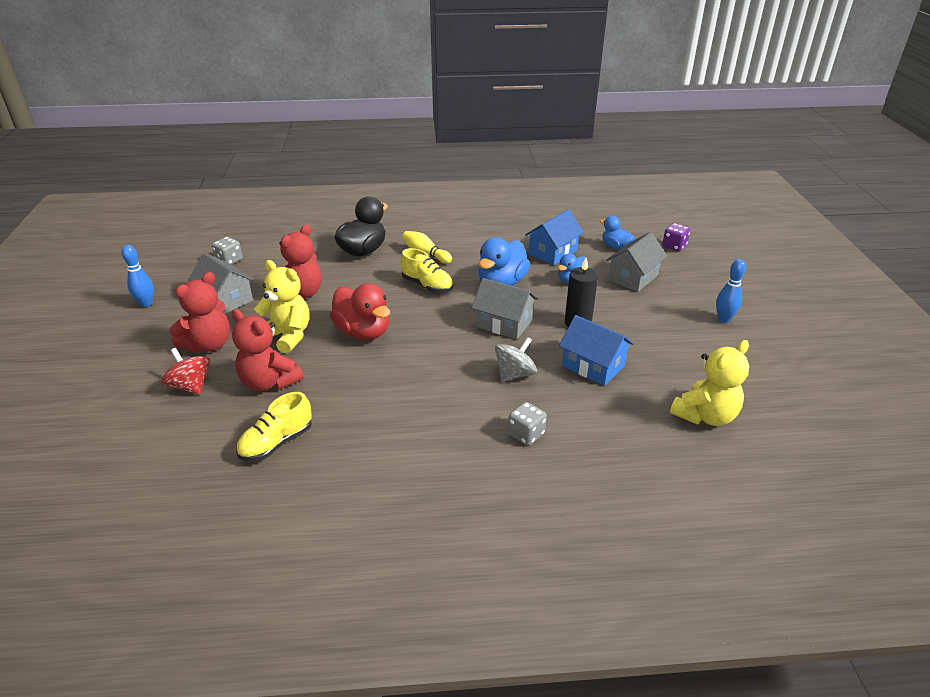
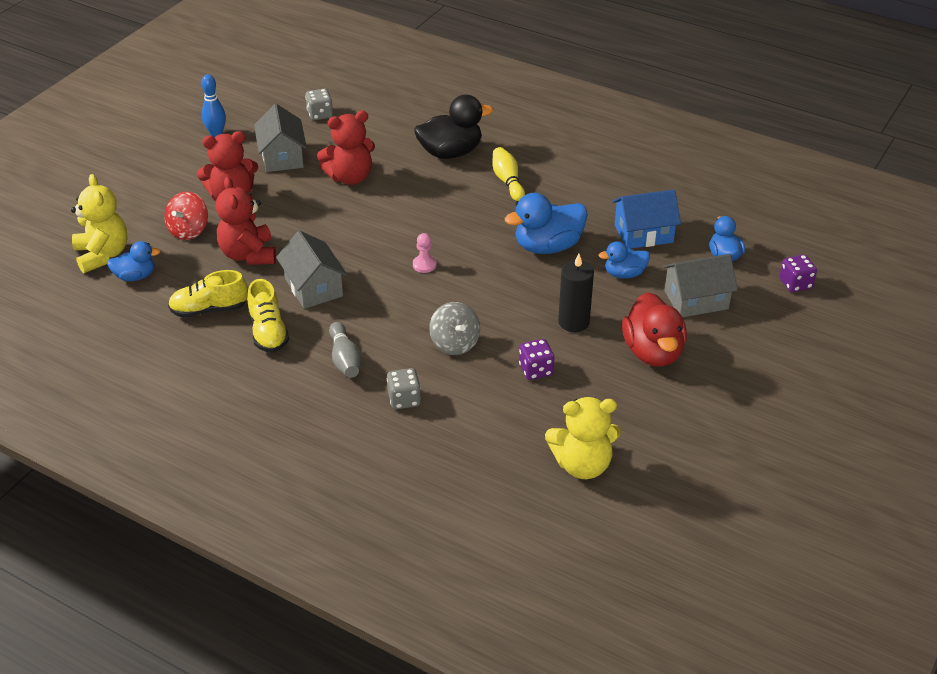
camera: 35 degrees right, 5 degrees up
(170, 447) = (135, 276): none -> blue duck
(191, 386) = (188, 230): red spinning top -> red spinning top turned 150 degrees counterclockwise
(287, 336) = (300, 217): yellow teddy bear -> yellow teddy bear (102, 255)
(363, 332) = (366, 242): red duck -> red duck (653, 352)
(427, 286) = (472, 218): yellow shoe -> yellow shoe (268, 332)
(428, 330) = (424, 265): none -> pink pawn
(443, 426) = (345, 359): none -> grey bowling pin
(504, 323) = (501, 290): grey house -> grey house (313, 287)
(515, 374) = (454, 343): grey spinning top -> grey spinning top turned 75 degrees clockwise
(593, 366) = (536, 370): blue house -> purple dice
(723, 319) = (734, 388): blue bowling pin -> none

